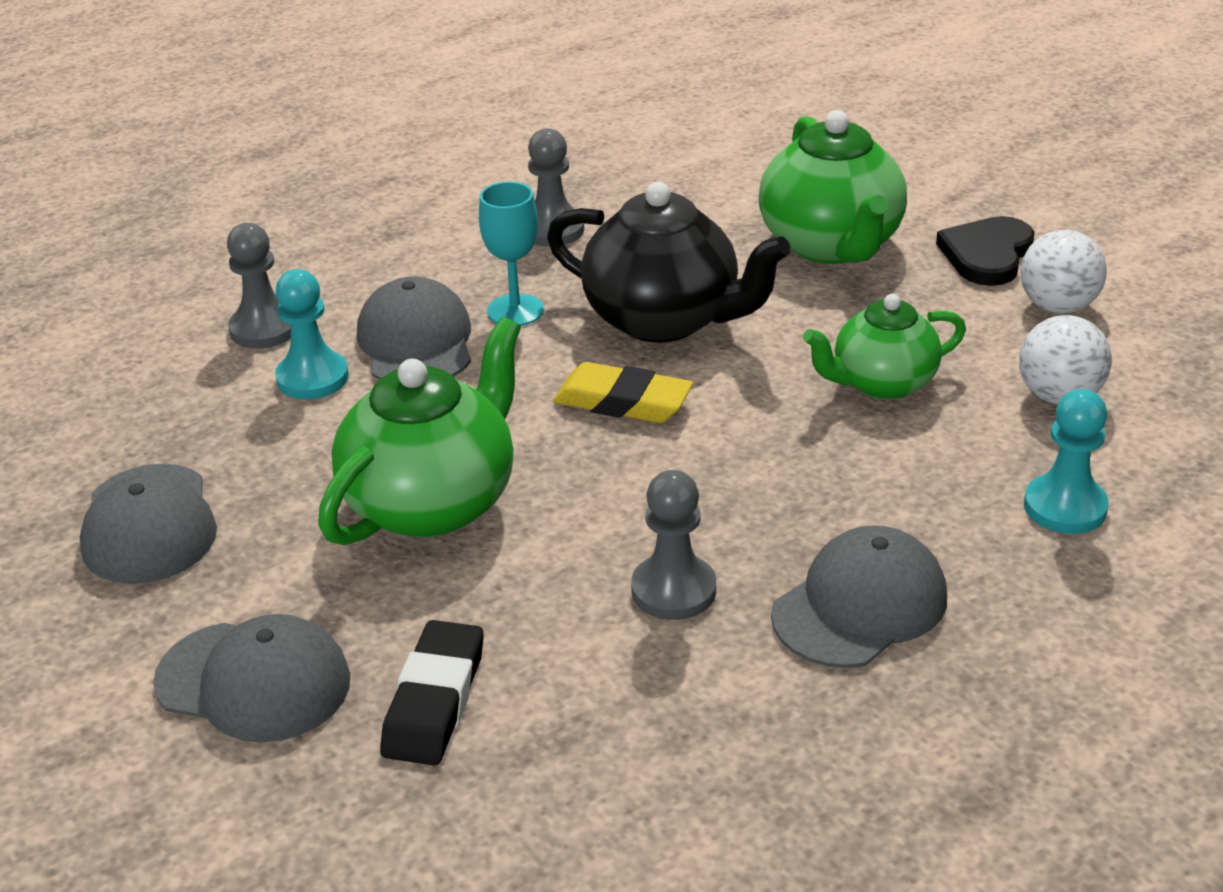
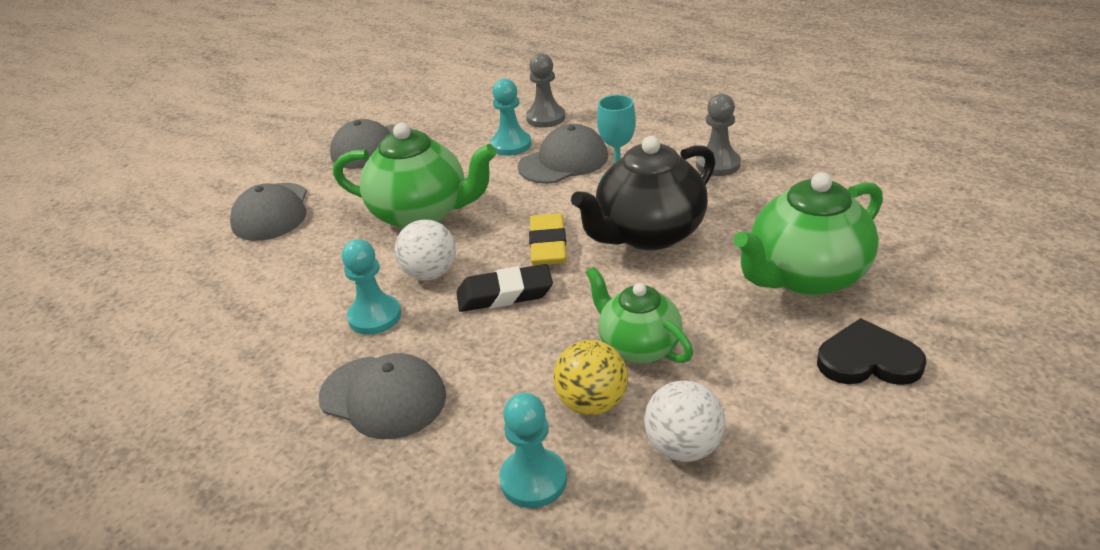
camera: 70 degrees right, 0 degrees up
(435, 701) = (266, 265): black eraser -> black eraser (505, 294)
(664, 320) = (648, 234): black teapot -> black teapot turned 45 degrees clockwise
(673, 590) = (374, 316): grey pawn -> turquoise pawn
(961, 439) = (592, 403): none -> yellow ball
(1057, 306) = (821, 419): white ball -> white ball (430, 273)

